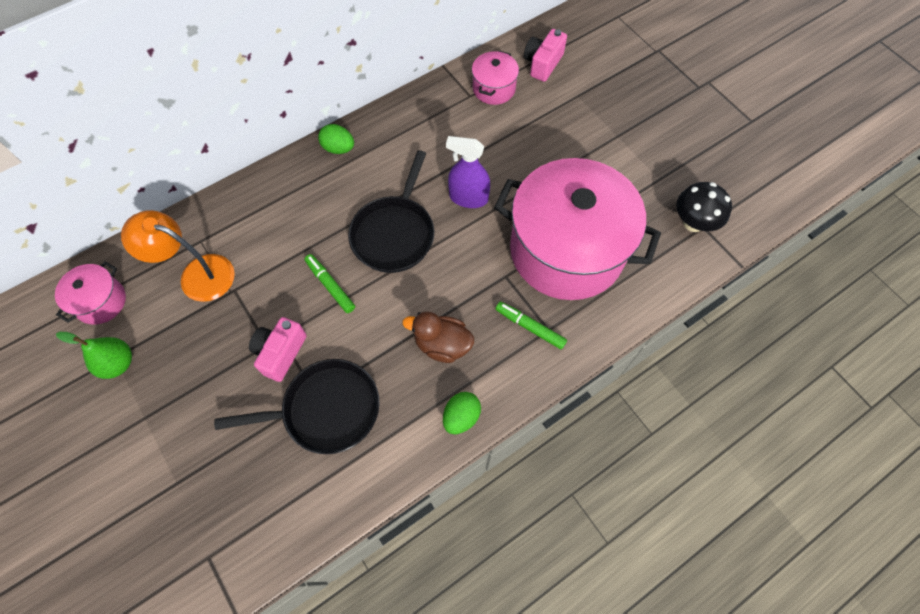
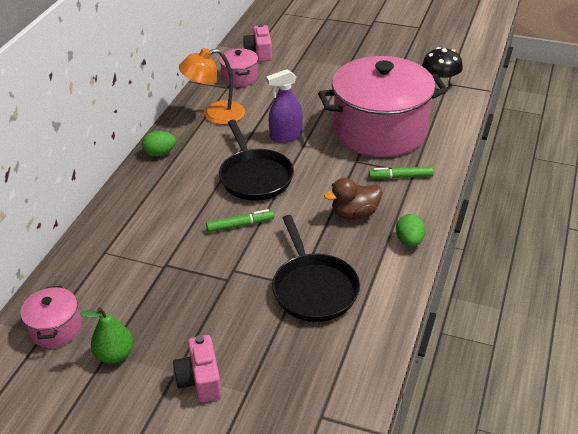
camera: 35 degrees left, 25 degrees down
(197, 274) = (124, 271): orange lamp -> orange lamp (215, 115)
(280, 353) = (243, 278): pink camera -> pink camera (200, 380)
(326, 410) = (313, 288): black pan -> black pan turned 120 degrees clockwise
(330, 286) = (239, 225): green marker -> green marker turned 150 degrees clockwise

